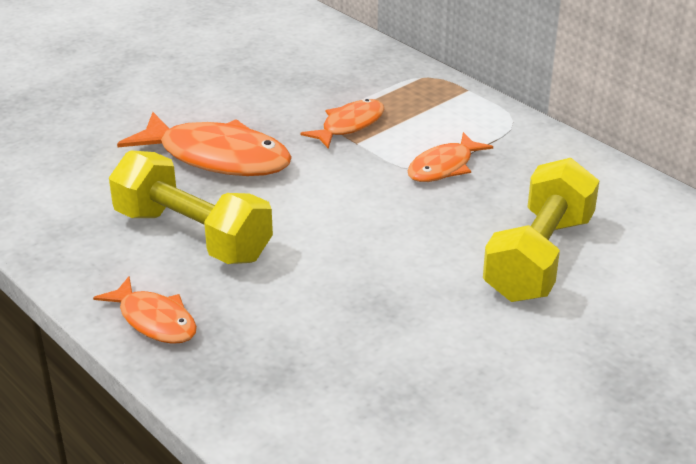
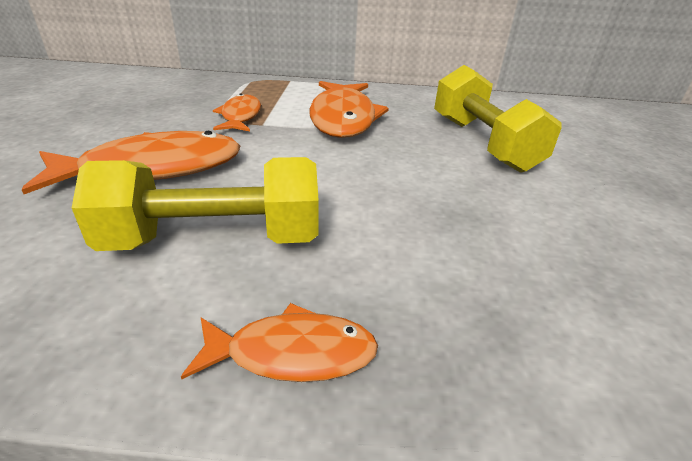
camera: 45 degrees left, 0 degrees up
(444, 167) = (343, 118): orange fish -> orange fish, size x1.73

